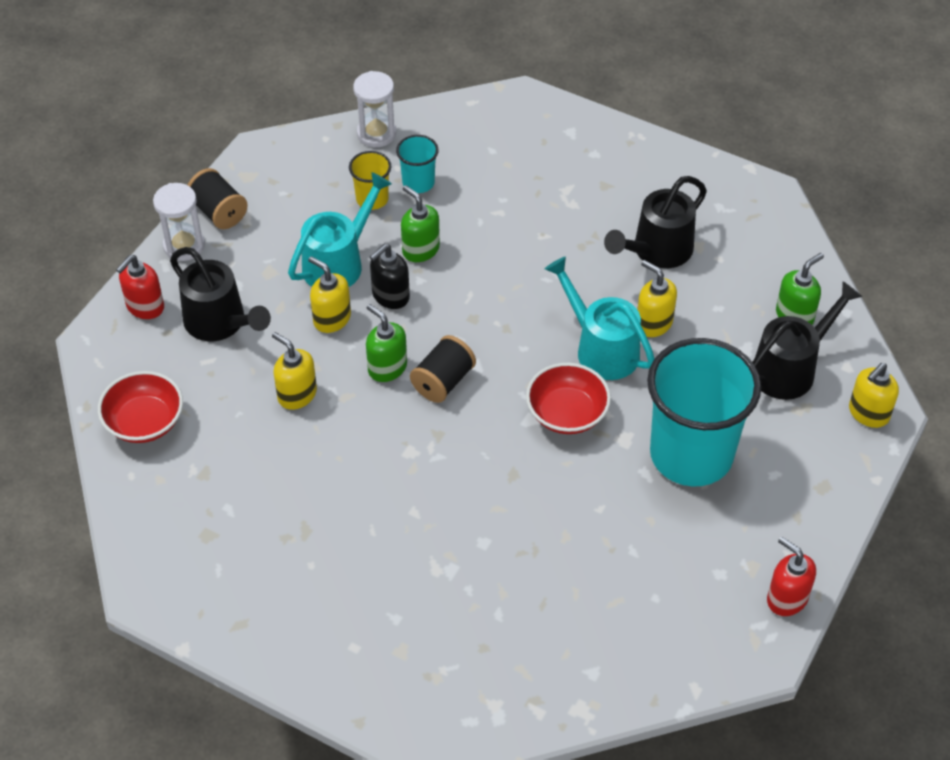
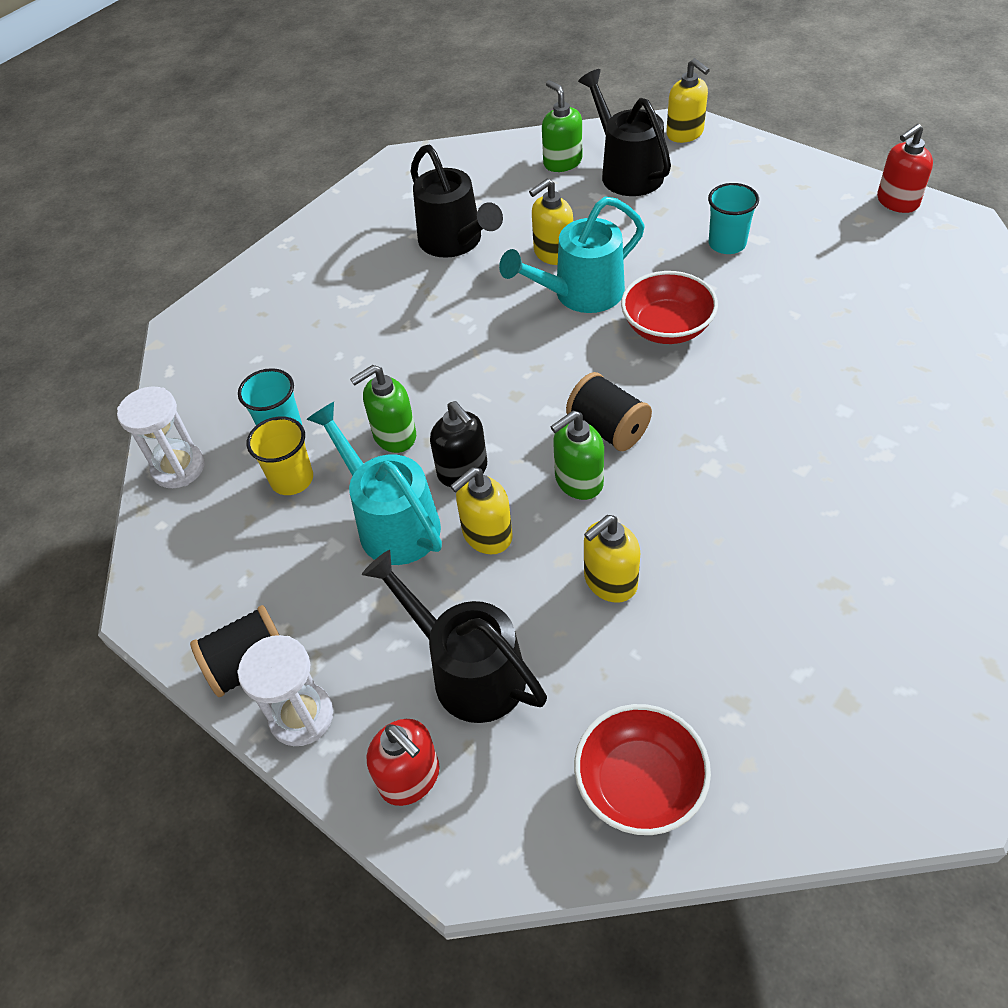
camera: 75 degrees left, 0 degrees up
(221, 323) = (467, 670): black watering can -> black watering can turned 105 degrees counterclockwise
(691, 454) = (727, 244): turquoise cup -> turquoise cup, size x0.44

